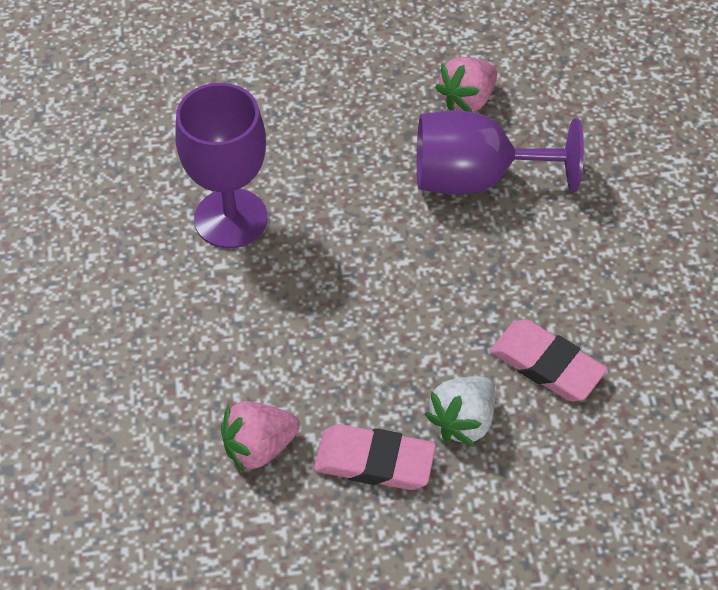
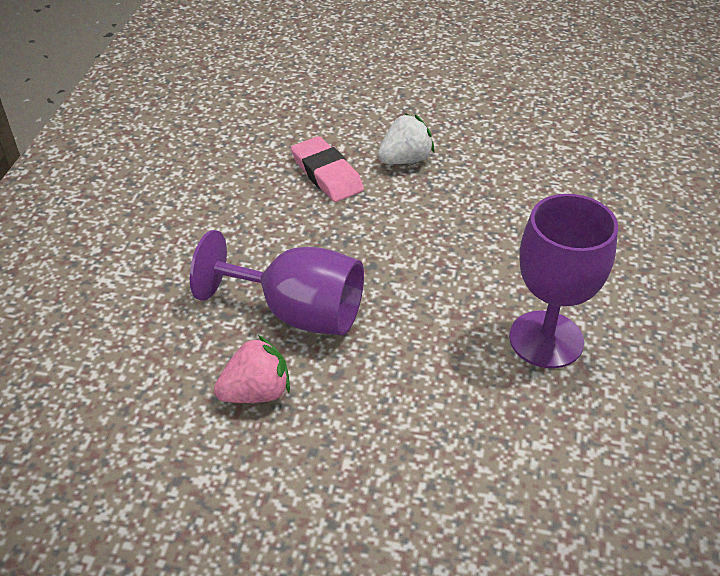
camera: 160 degrees left, 10 degrees down
(259, 447) = (557, 179): pink strawberry -> none
(374, 461) = (476, 154): pink eraser -> none

